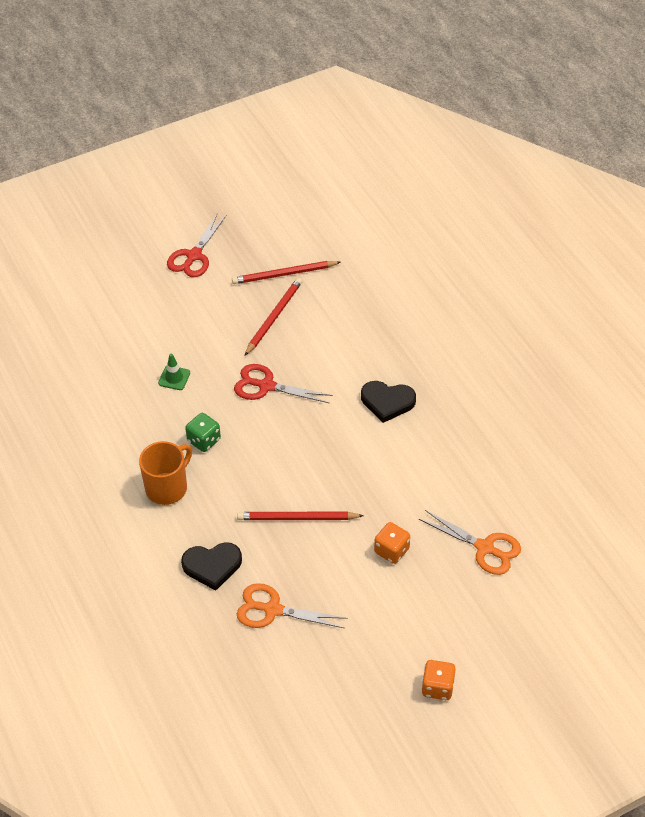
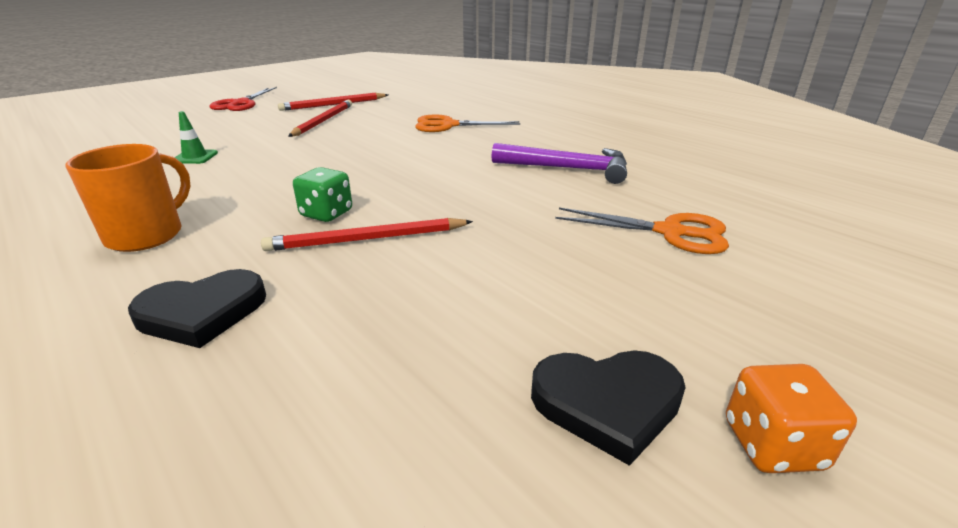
camera: 15 degrees left, 20 degrees down
(204, 440) = (223, 192): green dice -> green dice (326, 214)
(266, 386) = (315, 152): red scissors -> none
(273, 610) = (329, 360): orange scissors -> orange scissors (448, 125)
(387, 402) = (464, 149): black heart -> black heart (607, 403)
(391, 551) = (533, 252): orange dice -> none
(457, 452) = (567, 169): none -> purple hammer

